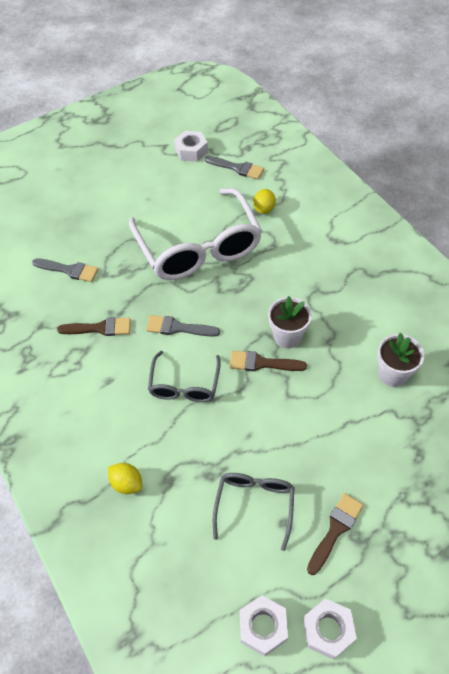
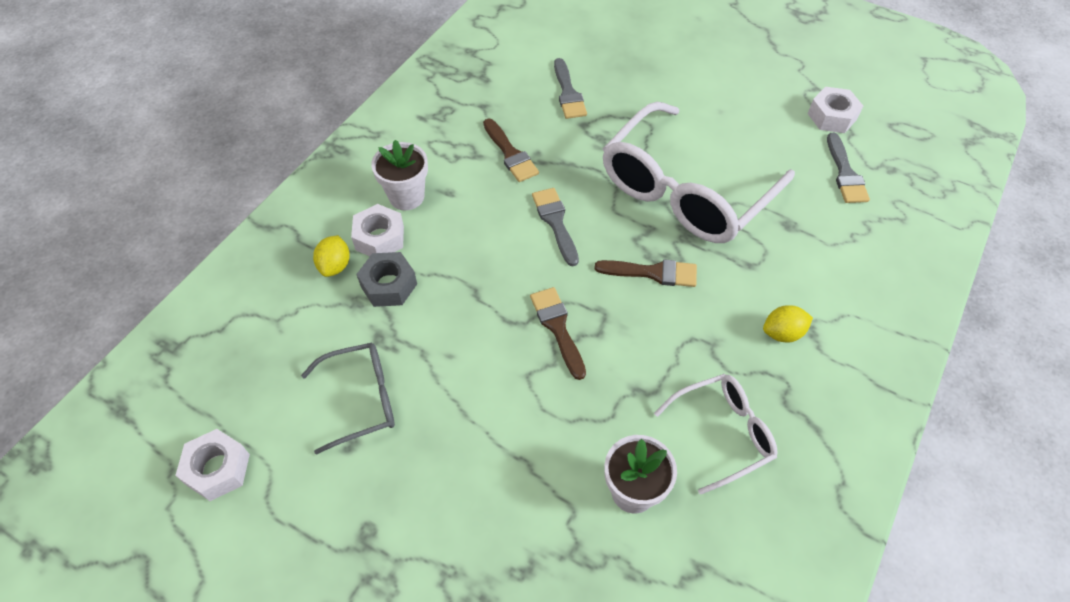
camera: 60 degrees right, 0 degrees up
(167, 452) = (389, 285): none -> grey nut
(184, 385) = (482, 263): grey glasses -> none
(264, 209) = (800, 230): yellow lemon -> yellow lemon (782, 333)
(287, 336) = (614, 339): white flower pot -> white flower pot (406, 196)
(328, 630) = (235, 543): white nut -> white nut (380, 238)
(335, 529) = (366, 503): brown brush -> brown brush (653, 273)
(376, 313) = (723, 433): none -> white glasses

